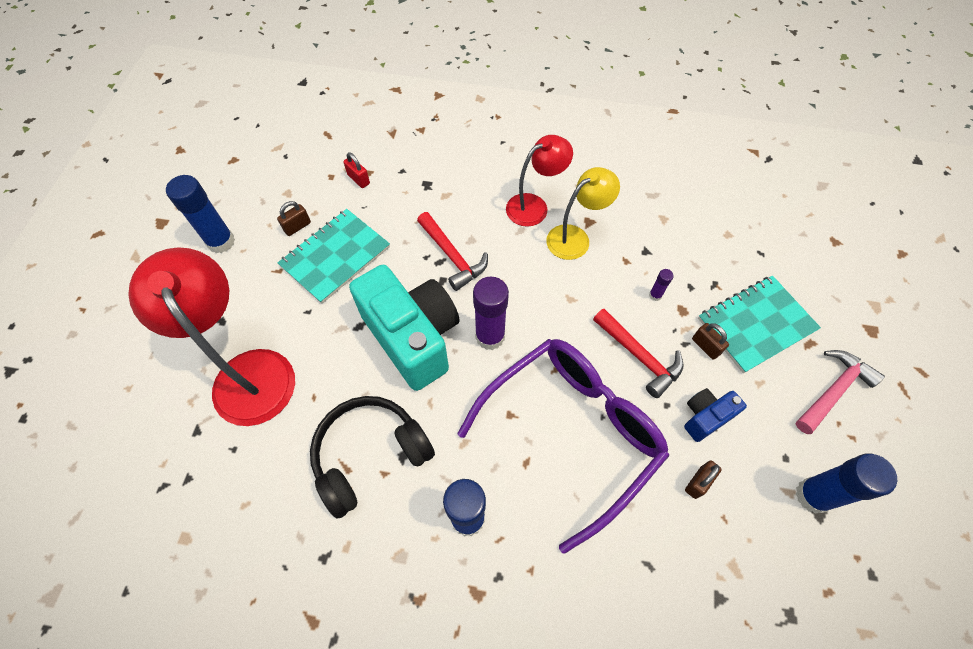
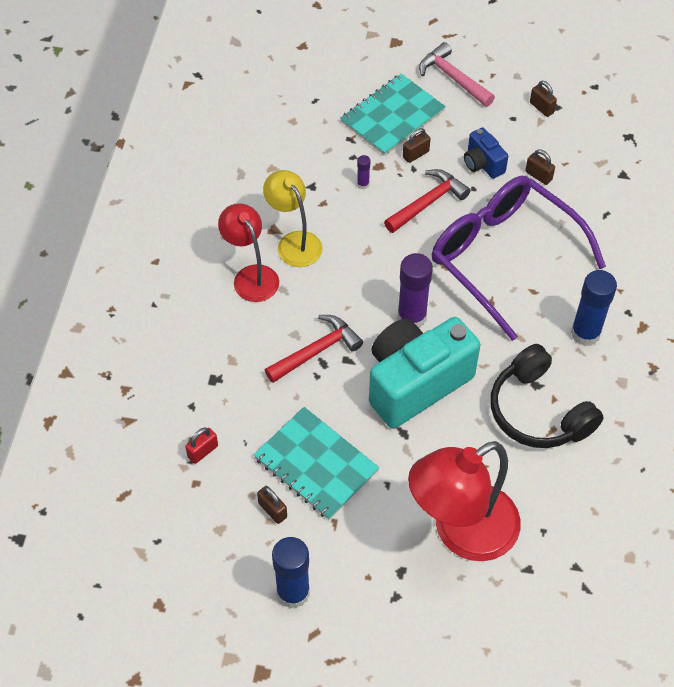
camera: 90 degrees left, 5 degrees down
(756, 324) = (392, 116): turquoise notebook -> turquoise notebook turned 75 degrees clockwise
(812, 496) = (541, 108): blue glue stick -> brown padlock

